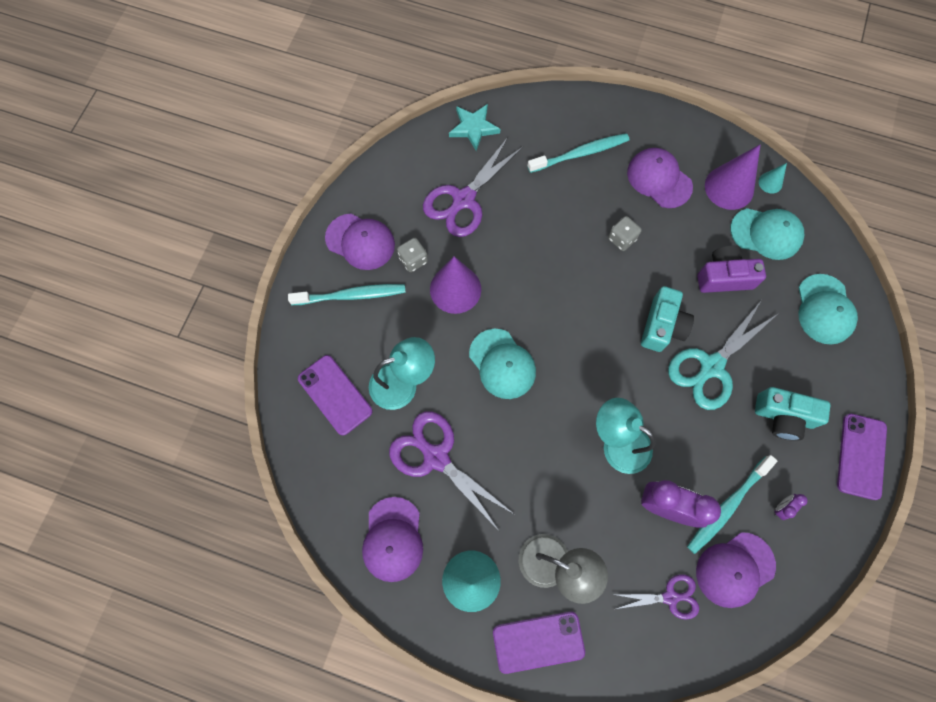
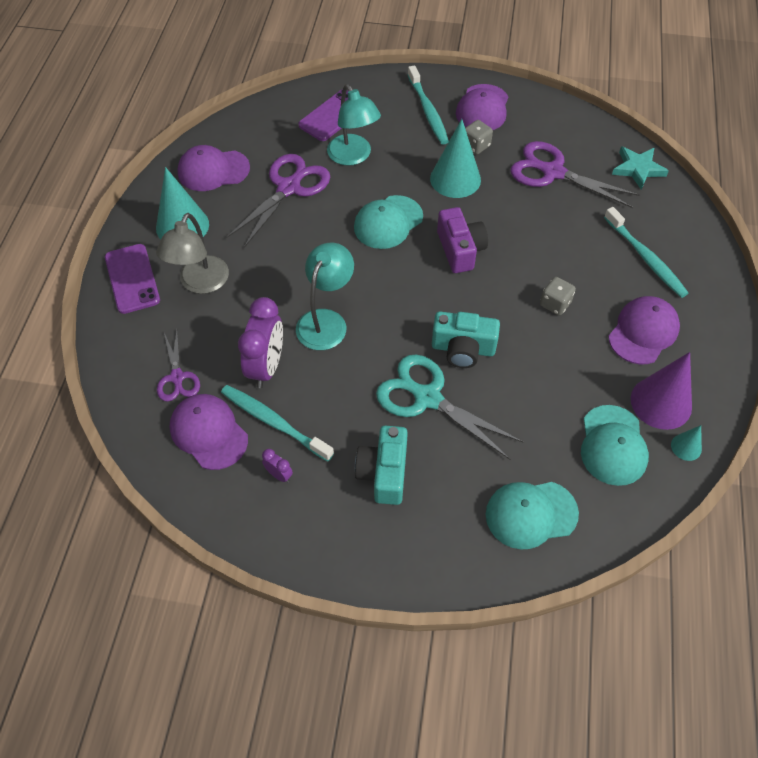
camera: 80 degrees right, 15 degrees down
(455, 289) = (455, 179): purple cone -> turquoise cone
(724, 277) = (540, 404): purple camera -> purple camera (460, 250)
(861, 456) = (351, 559): purple phone -> none

